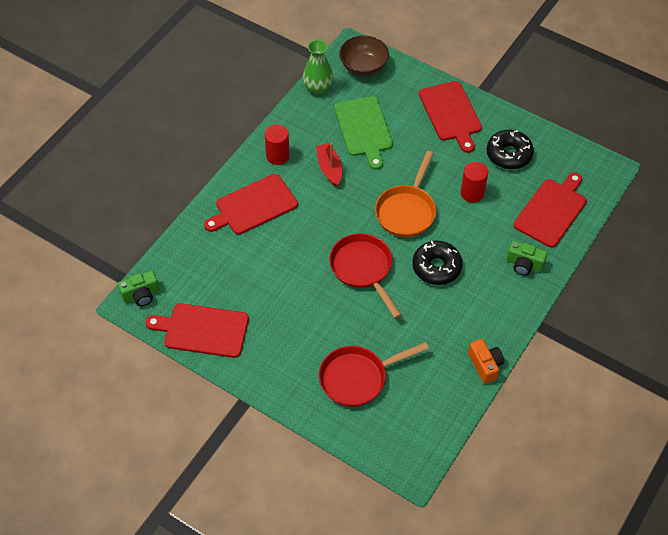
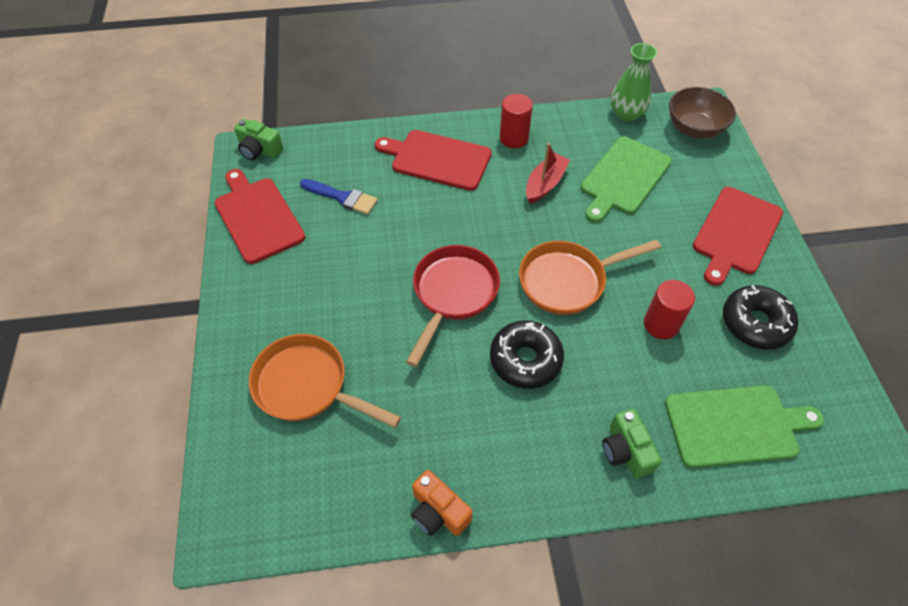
camera: 50 degrees right, 0 degrees up
(233, 275) = (342, 197): none -> blue brush
(358, 378) = (307, 386): red pan -> orange pan
(485, 365) = (438, 512): orange camera -> orange camera turned 105 degrees clockwise
(551, 211) = (735, 425): red cutting board -> green cutting board

